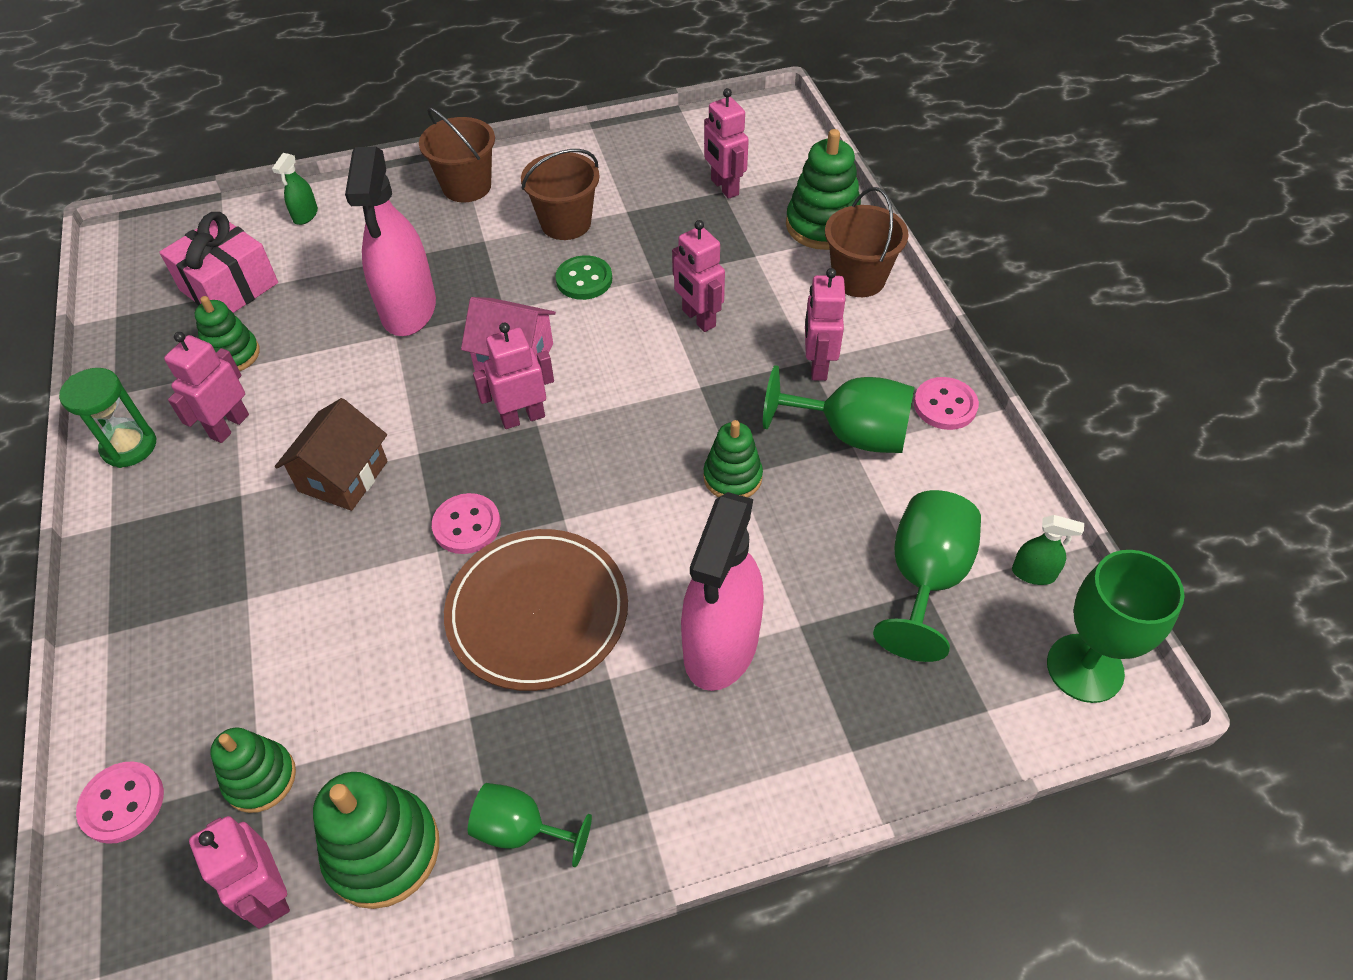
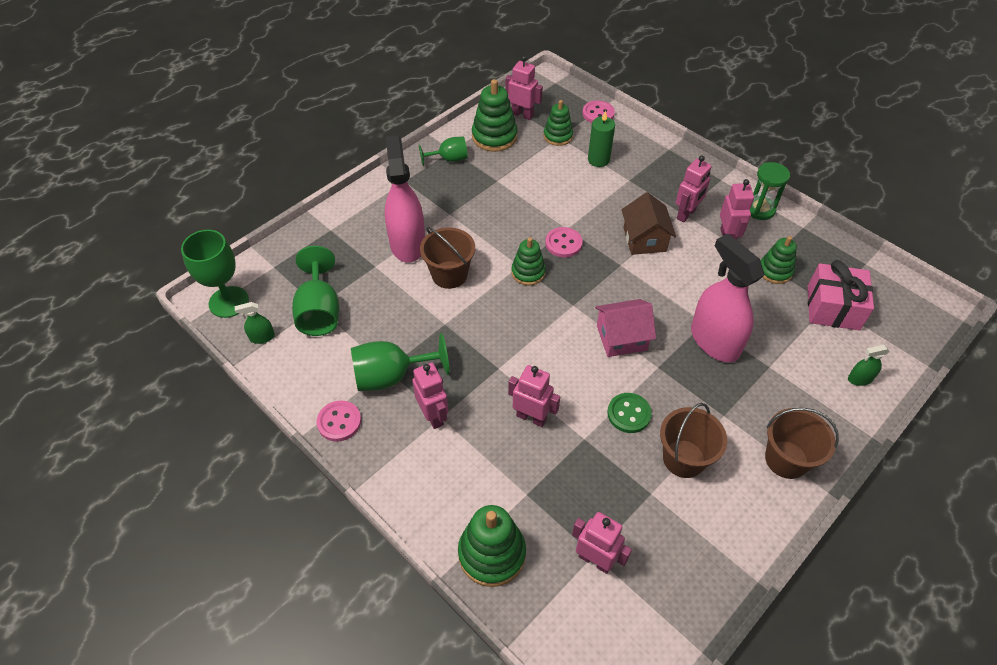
camera: 150 degrees right, 0 degrees up
(249, 672) = (598, 160): none -> green candle
(305, 215) = (859, 379): green spray bottle -> green spray bottle turned 90 degrees counterclockwise
(523, 417) = (584, 305): pink robot -> pink robot (686, 214)
(537, 612) = (499, 224): brown plate -> none
(732, 477) = (446, 321): green stacking toy -> green stacking toy (528, 272)
(858, 279) = (438, 507): brown bucket -> brown bucket (449, 275)

